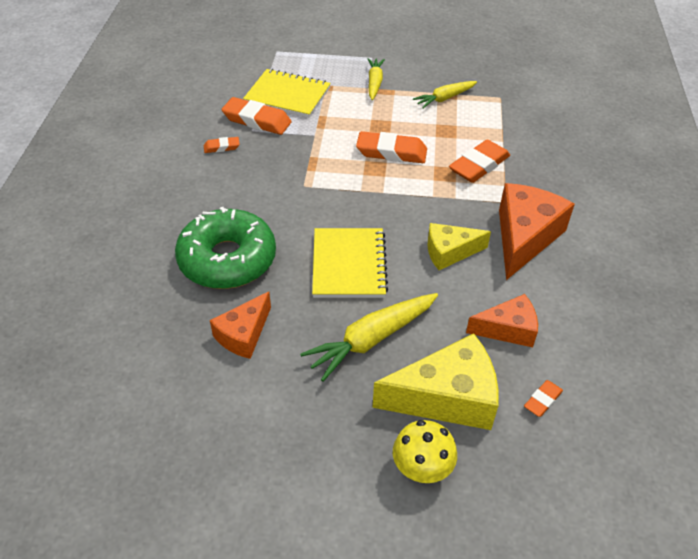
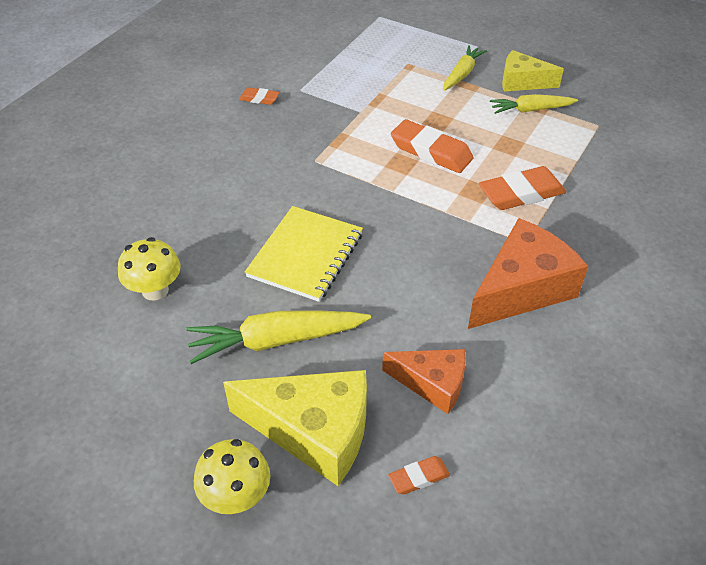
camera: 25 degrees right, 0 degrees up
(227, 259) = (190, 211): green donut -> none
(243, 334) = (155, 290): orange cheese -> yellow mushroom
(257, 120) = (312, 81): orange eraser -> none
(287, 95) = (360, 64): yellow notebook -> none
(449, 252) = (423, 277): yellow cheese -> yellow cheese (522, 82)

